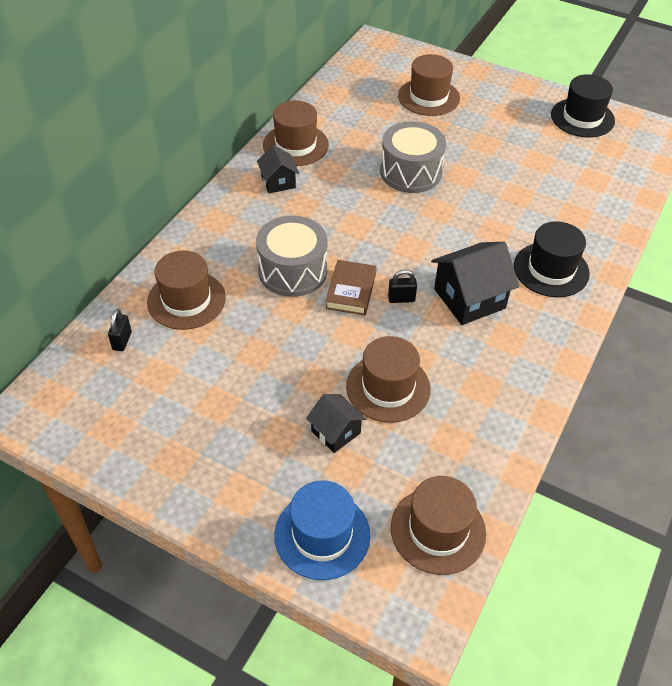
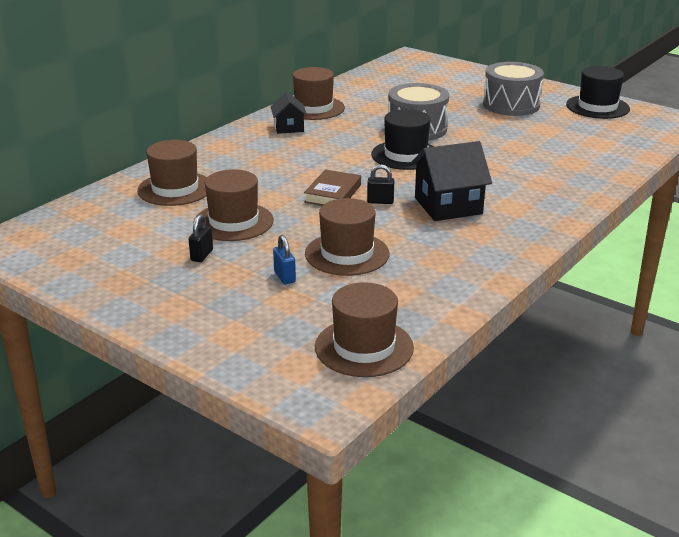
camera: 10 degrees right, 20 degrees down
(122, 341) = (105, 208): black padlock -> black padlock (202, 255)
(292, 271) = (281, 179): grey drum -> grey drum (511, 105)
(322, 535) = (245, 340): blue hat -> none
(335, 432) = (284, 277): black house -> blue padlock
(428, 97) = (450, 88): brown hat -> brown hat (233, 222)
(551, 270) = (537, 194): black hat -> black hat (406, 155)

